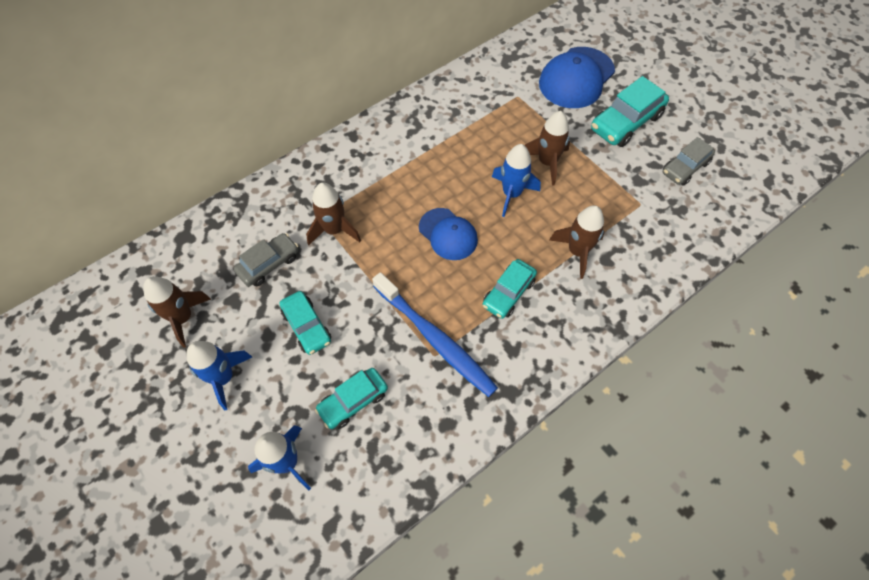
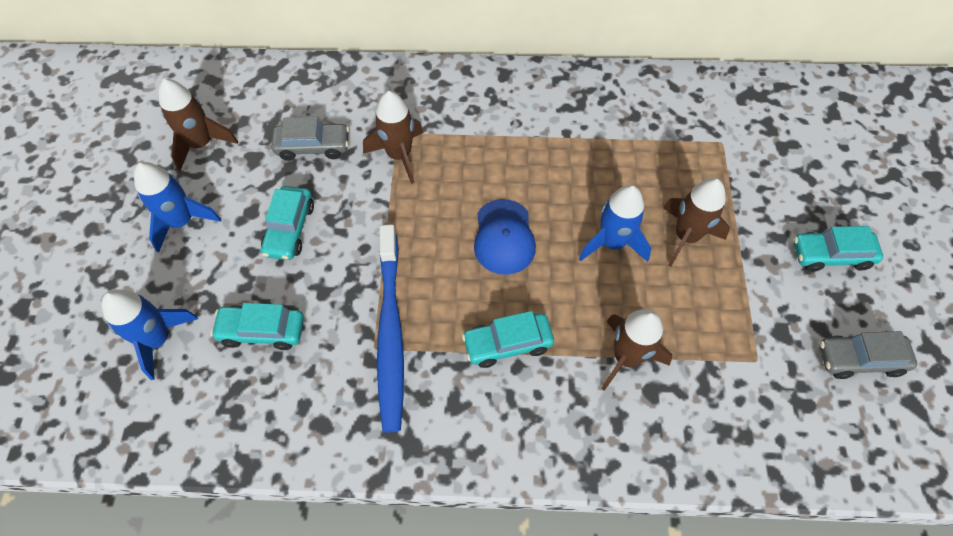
camera: 40 degrees right, 0 degrees up
(576, 78) = (815, 165): blue cap -> none
(626, 122) = (831, 255): turquoise car -> turquoise car, size x0.66

